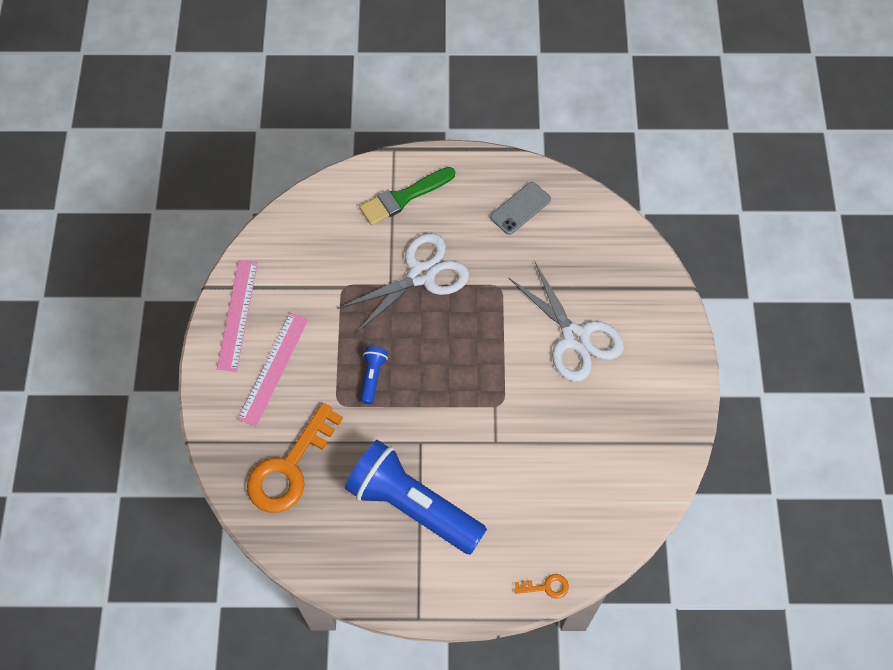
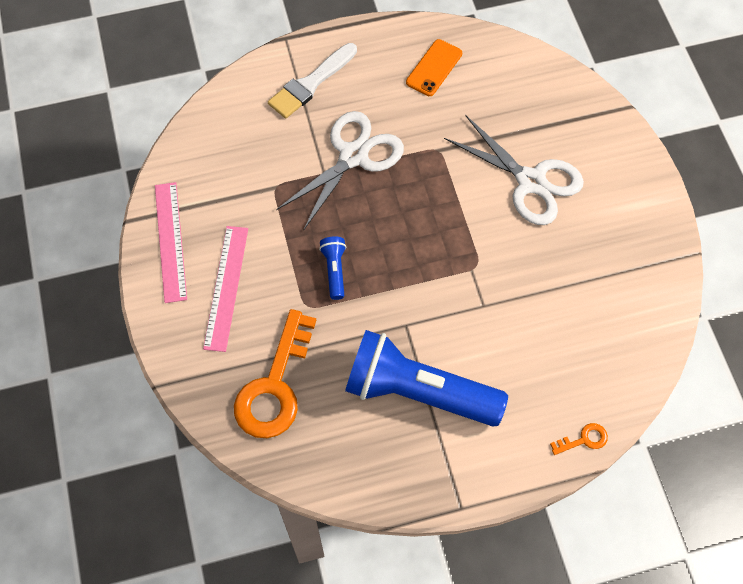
camera: 15 degrees left, 0 degrees up
(403, 197) = (311, 83): green brush -> white brush
(520, 208) = (434, 68): grey phone -> orange phone

